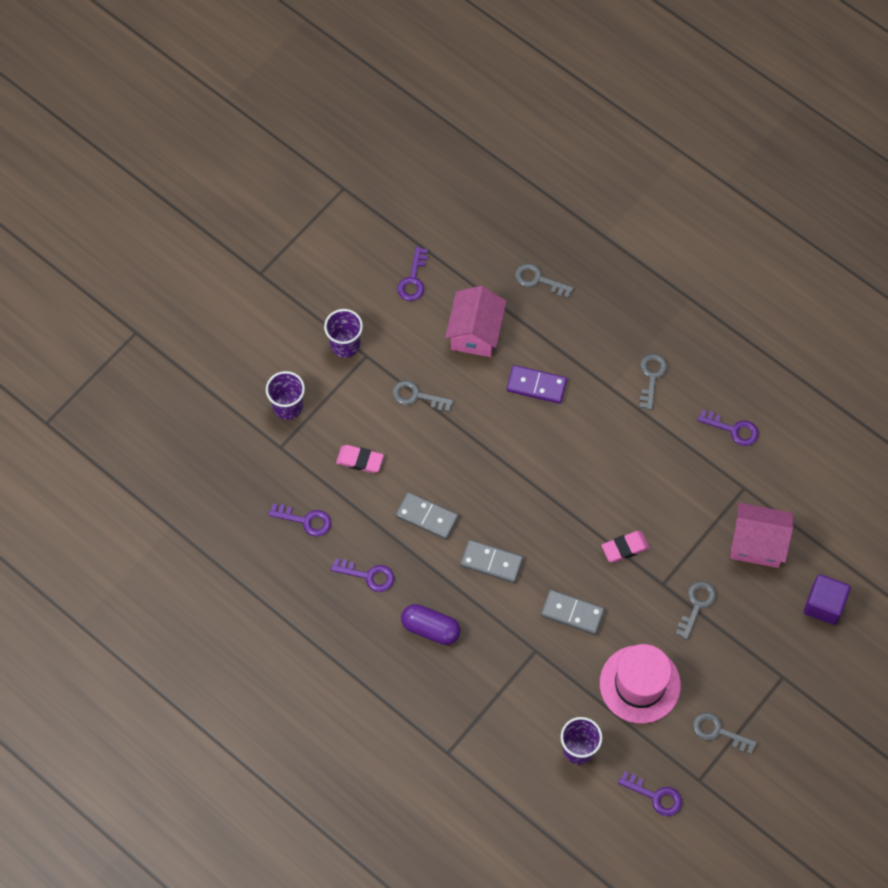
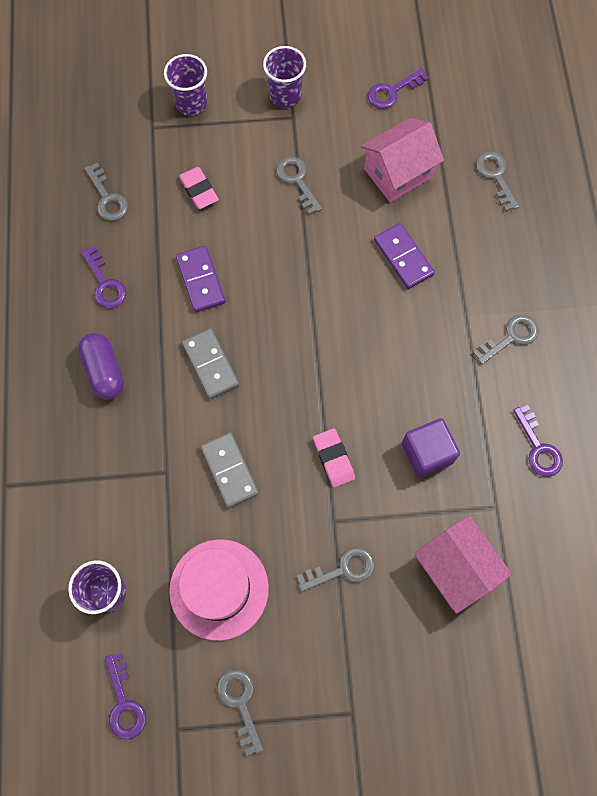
camera: 45 degrees right, 5 degrees up
(305, 520) = (107, 198): purple key -> grey key
(427, 517) = (200, 280): grey domino -> purple domino
(625, 548) = (333, 459): pink eraser -> pink eraser turned 45 degrees clockwise
(824, 605) = (460, 686): purple cube -> purple cube (427, 453)

